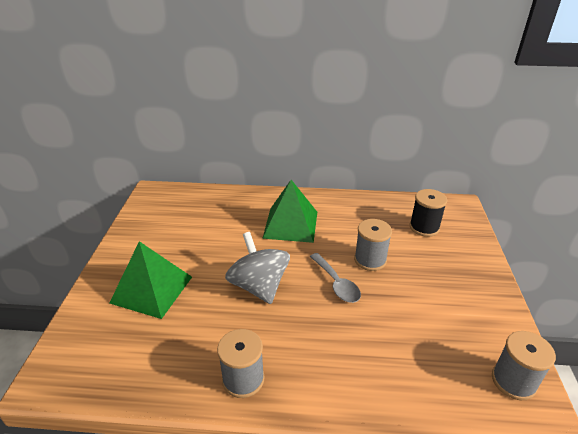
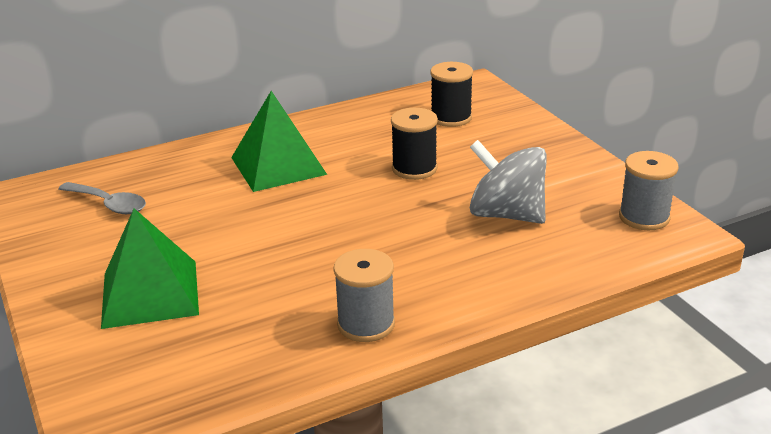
camera: 30 degrees left, 5 degrees down
(259, 286) = (299, 239): grey spinning top -> grey spinning top (506, 214)
(336, 283) = (394, 203): grey spoon -> grey spoon (108, 204)
(370, 260) = (414, 168): grey spool -> black spool

